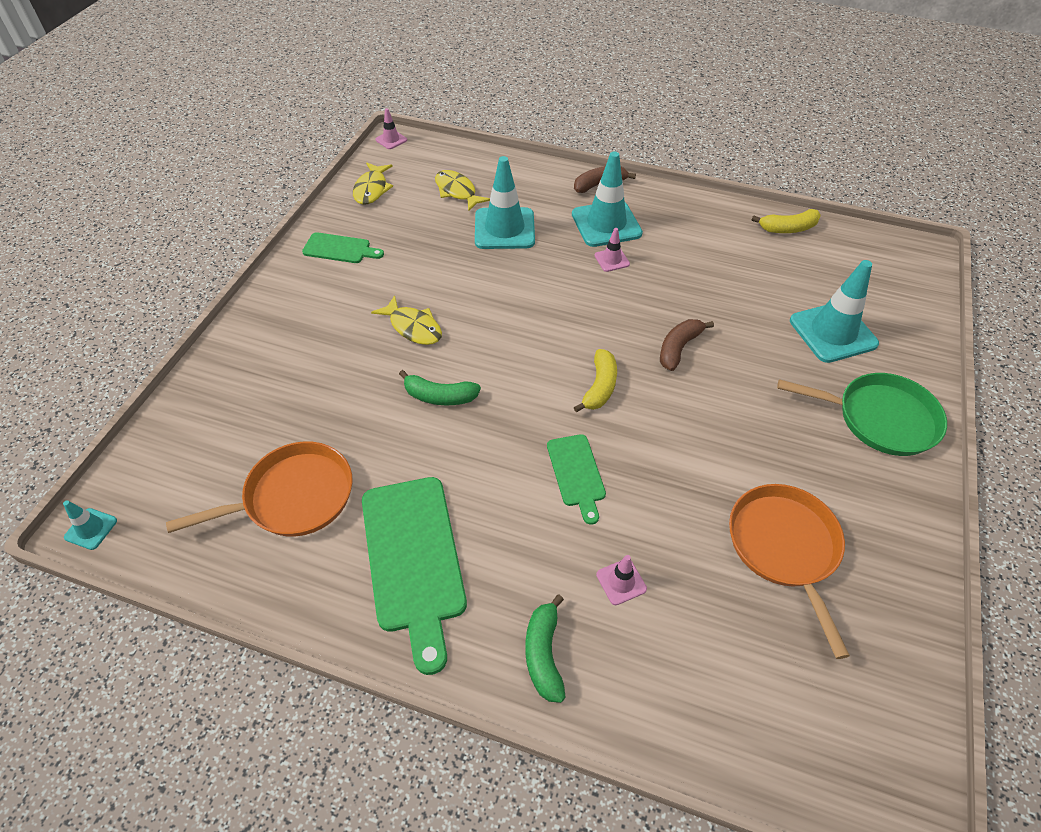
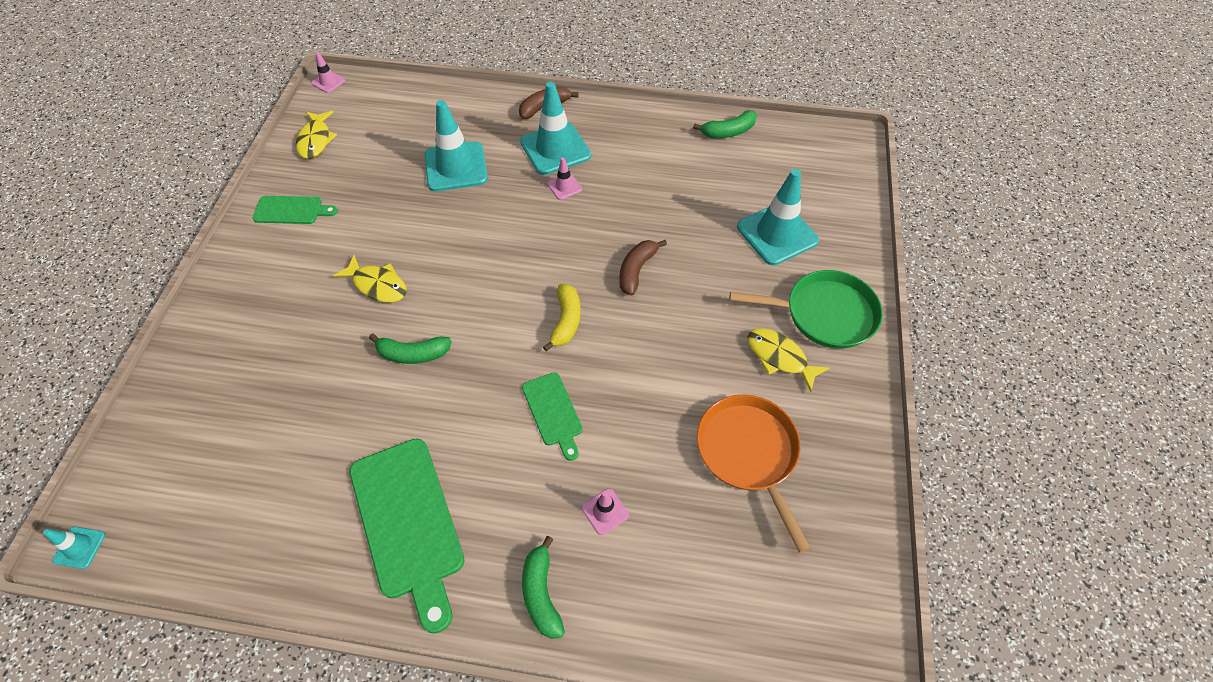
camera: 10 degrees left, 5 degrees up
(293, 497) = (281, 480): orange pan -> none
(457, 191) = (403, 132): yellow fish -> yellow fish (779, 357)
(788, 228) = (728, 132): yellow banana -> green banana

